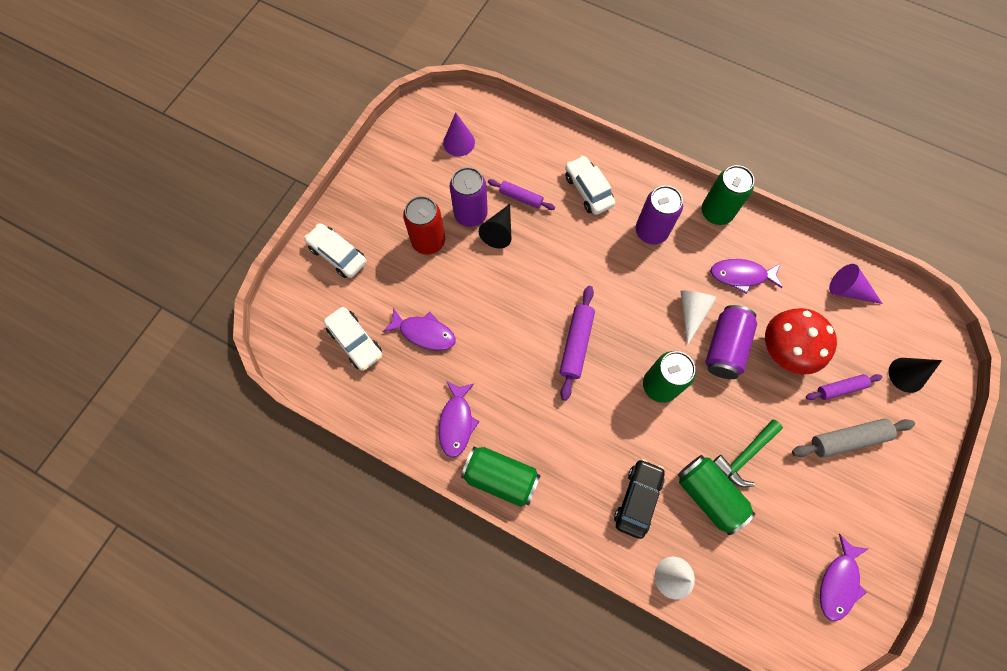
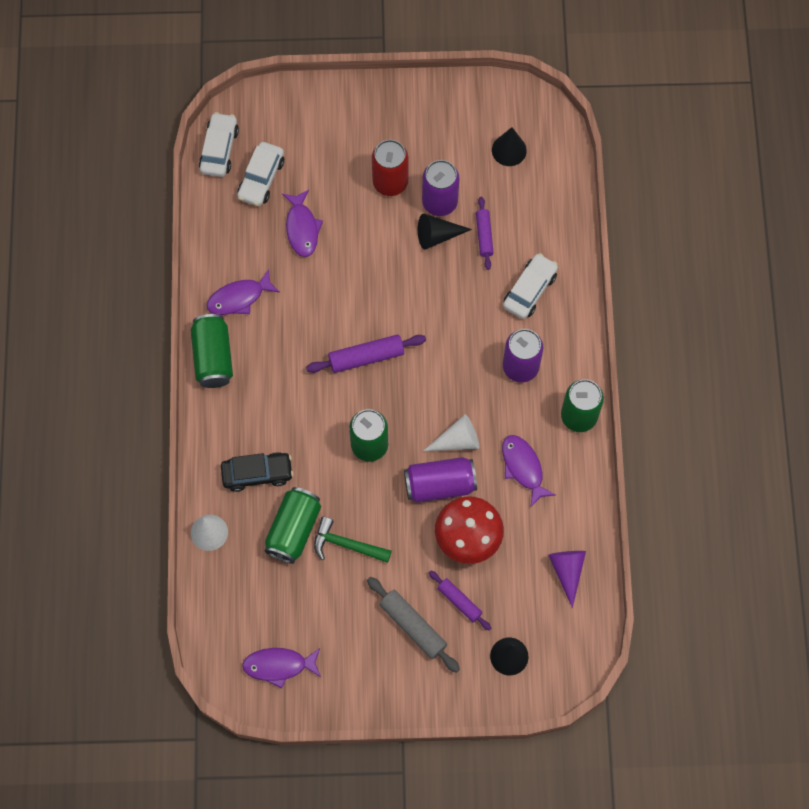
camera: 60 degrees right, 0 degrees up
(338, 255) = (331, 117): white car -> white car (219, 149)
(459, 142) = (509, 150): purple cone -> black cone

